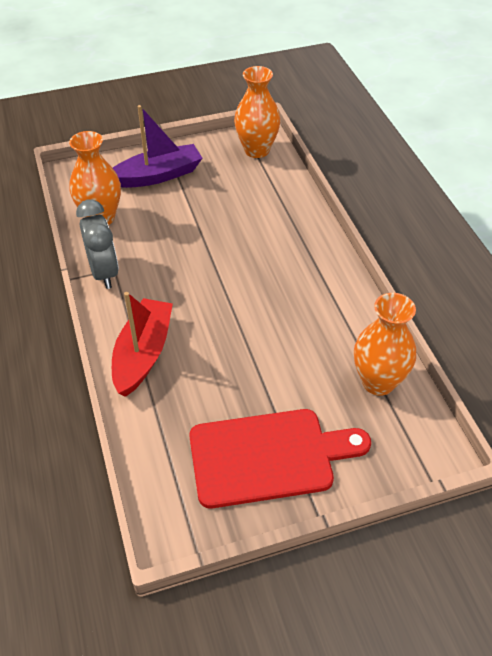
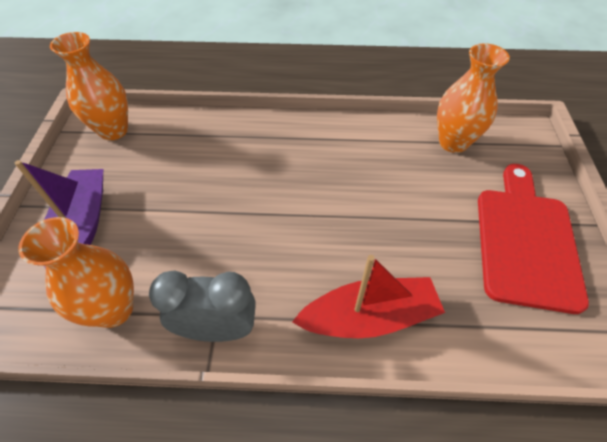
camera: 70 degrees left, 5 degrees up
(143, 354) = (369, 317): red boat -> red boat turned 135 degrees clockwise

